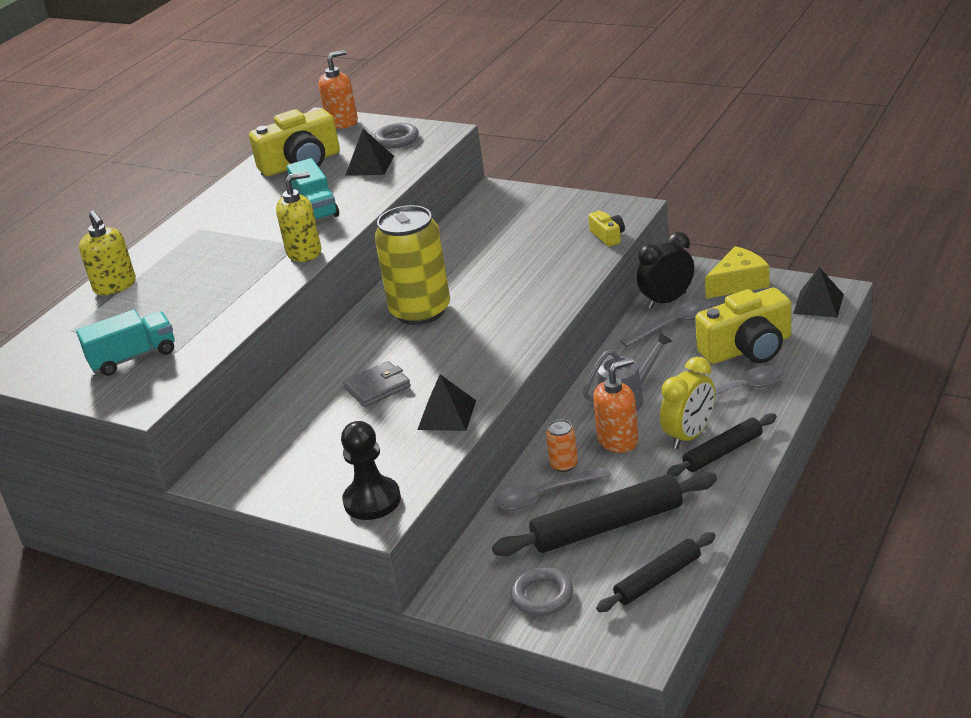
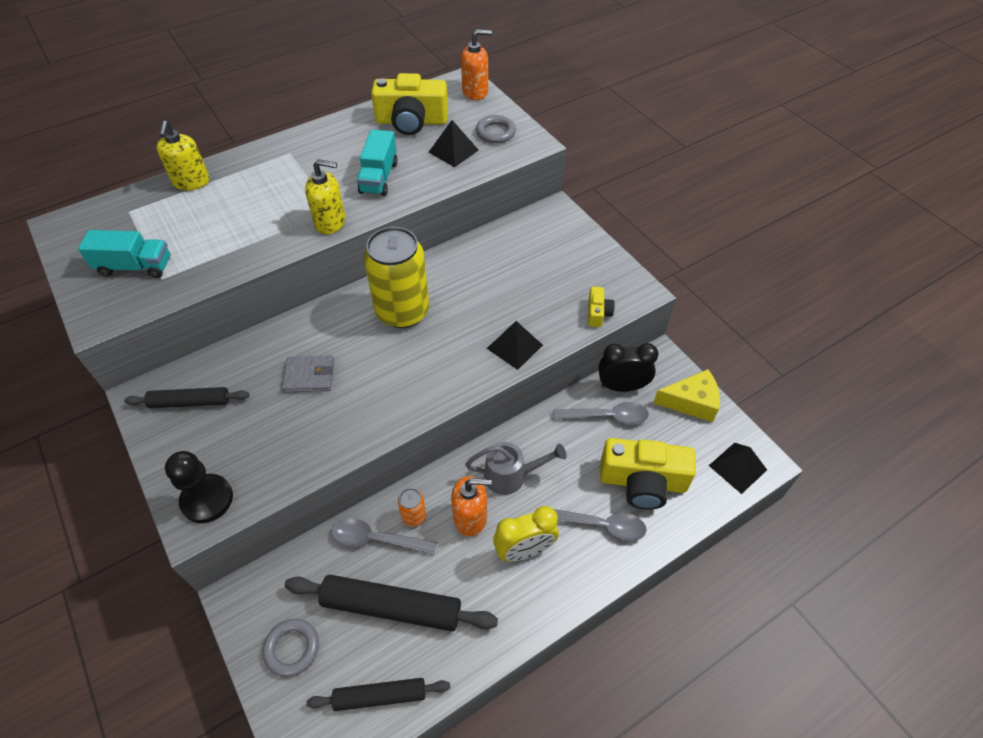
camera: 25 degrees right, 20 degrees up
(446, 415) = (328, 440): black pyramid -> black pyramid (514, 346)
(723, 452) = (534, 588): black rolling pin -> black rolling pin (190, 402)

